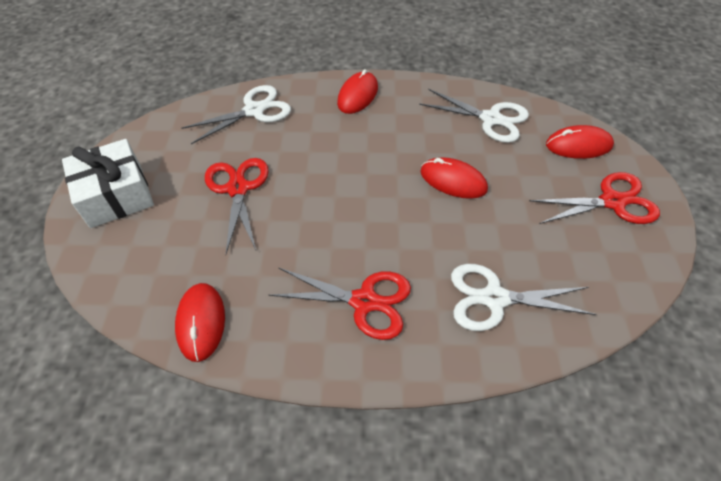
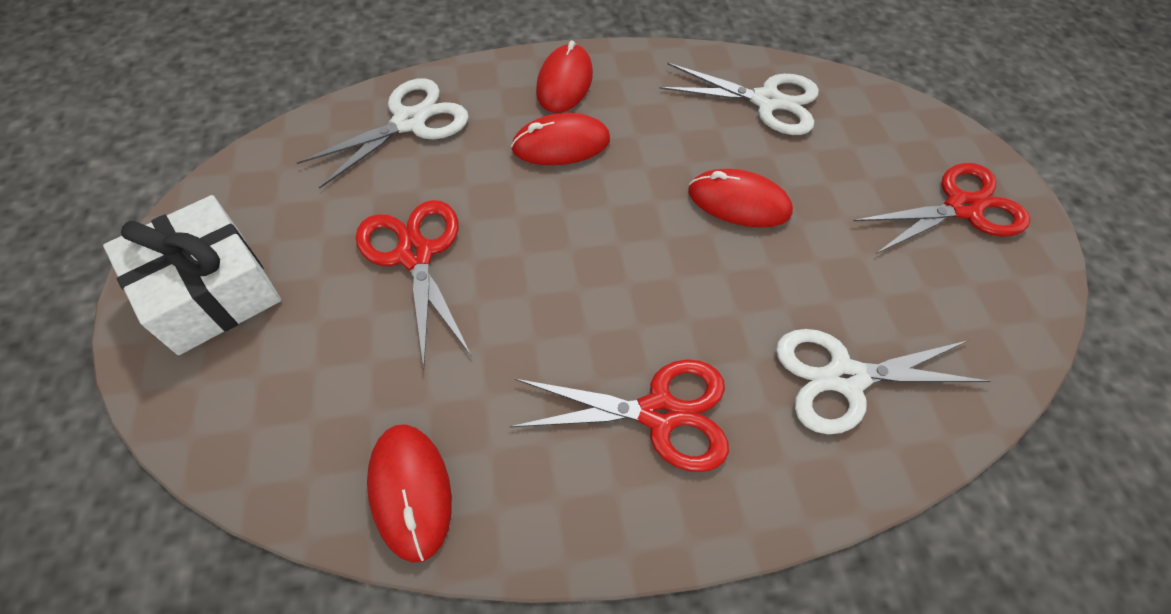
camera: 15 degrees left, 5 degrees up
(578, 145) = (896, 129): red mouse -> red mouse (561, 144)

